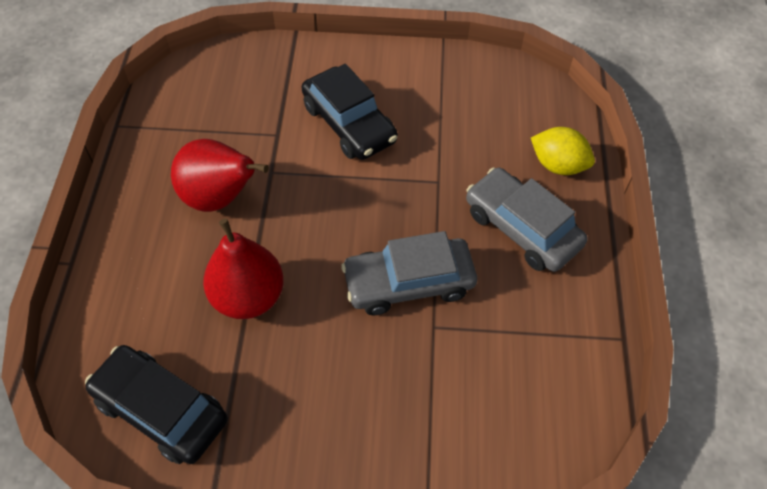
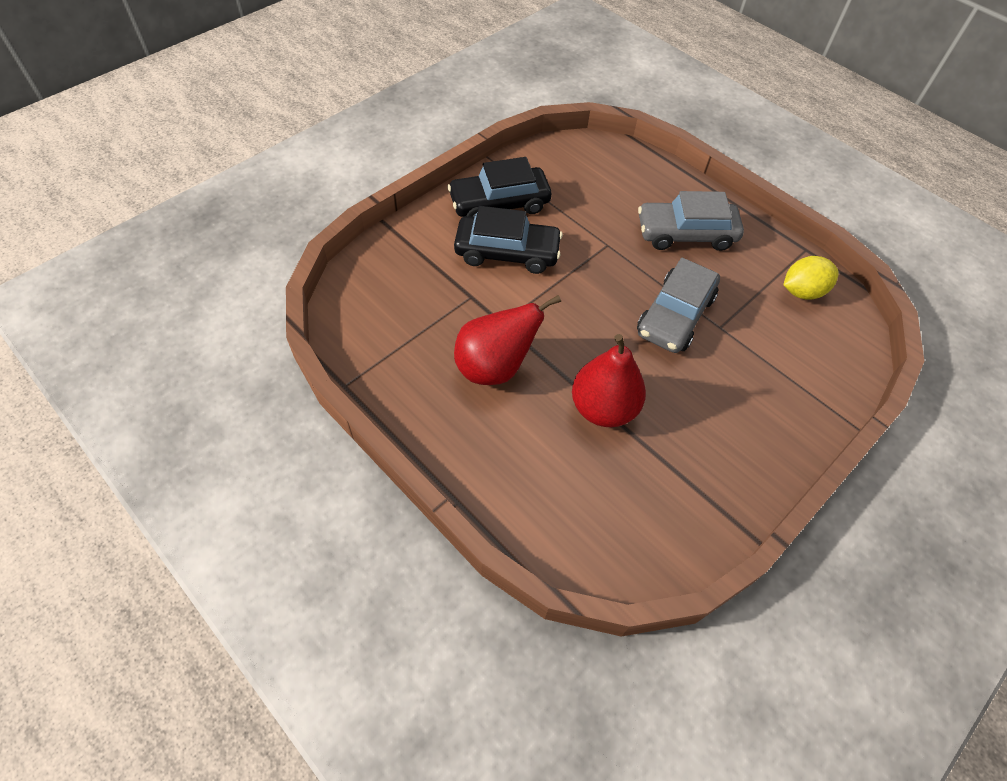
camera: 50 degrees left, 0 degrees up
(161, 410) = (654, 523): black car -> black car (499, 203)
(558, 165) = (654, 183): yellow lemon -> yellow lemon (802, 291)

